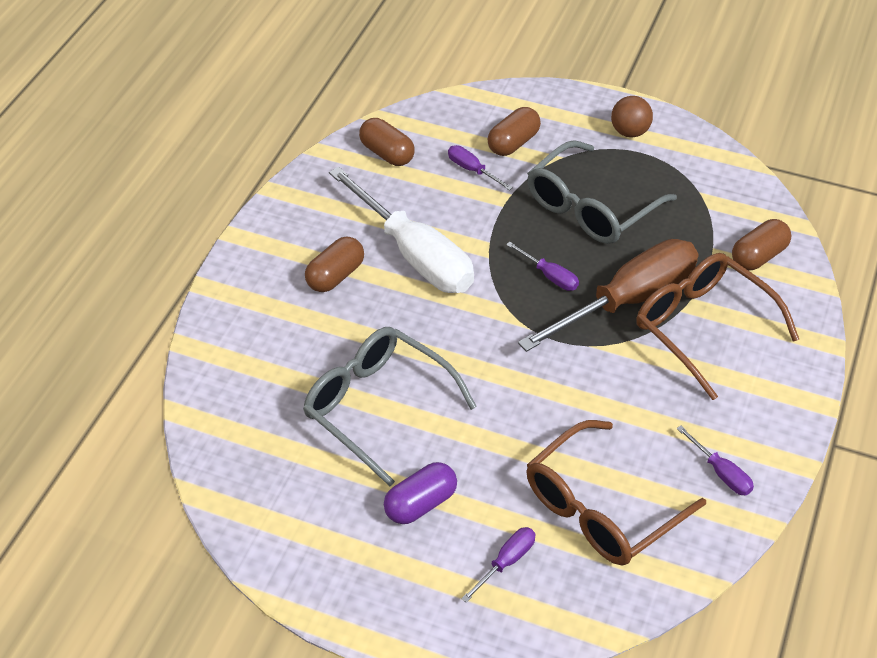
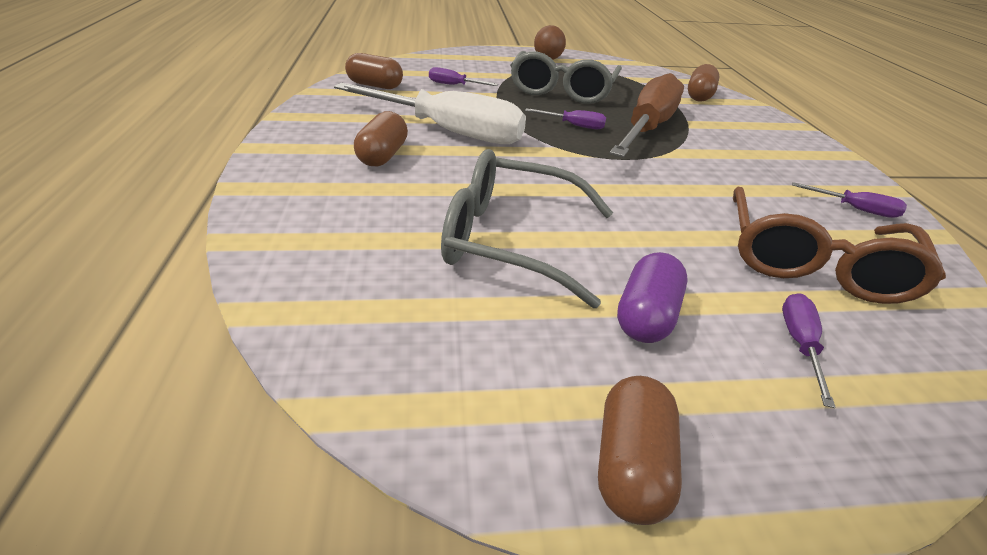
camera: 30 degrees left, 10 degrees down
(513, 143) = (472, 71): brown capsule -> brown capsule (630, 464)
(704, 328) = (717, 132): brown glasses -> none

